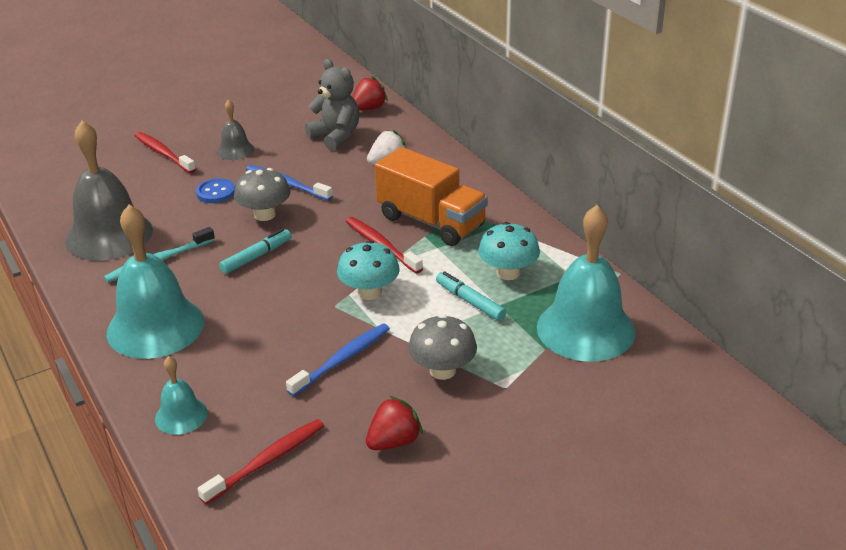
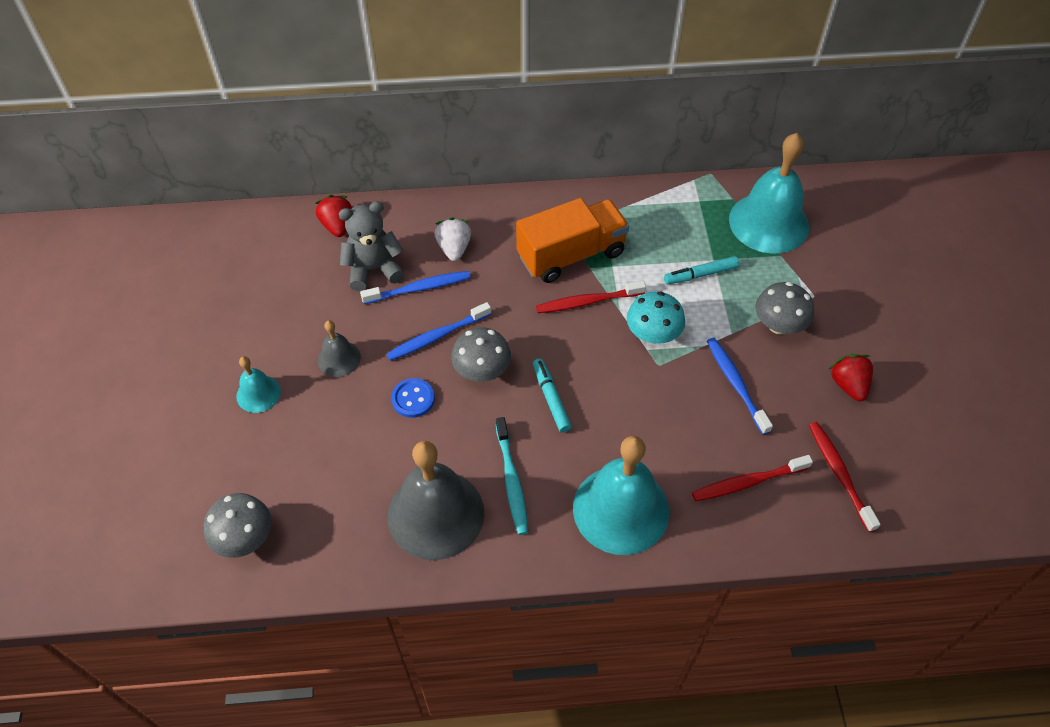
camera: 65 degrees left, 20 degrees up
(55, 165) = (245, 538): none -> grey mushroom
(163, 153) = (297, 424): red toothbrush -> red toothbrush (747, 482)
(181, 415) = (759, 520): turquoise bell -> turquoise bell (258, 393)
(331, 161) = (419, 288): none -> blue toothbrush
(508, 273) = (674, 236): turquoise mushroom -> none

